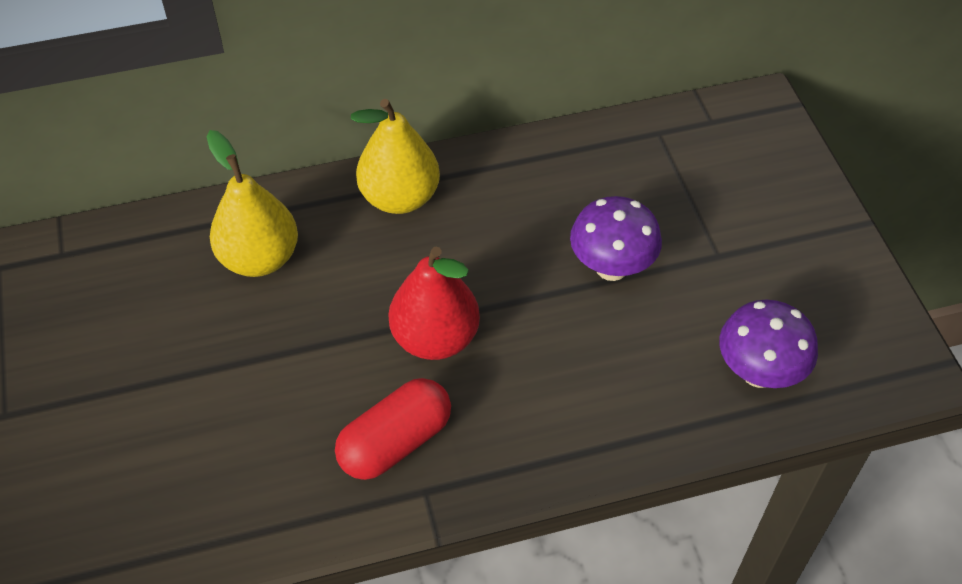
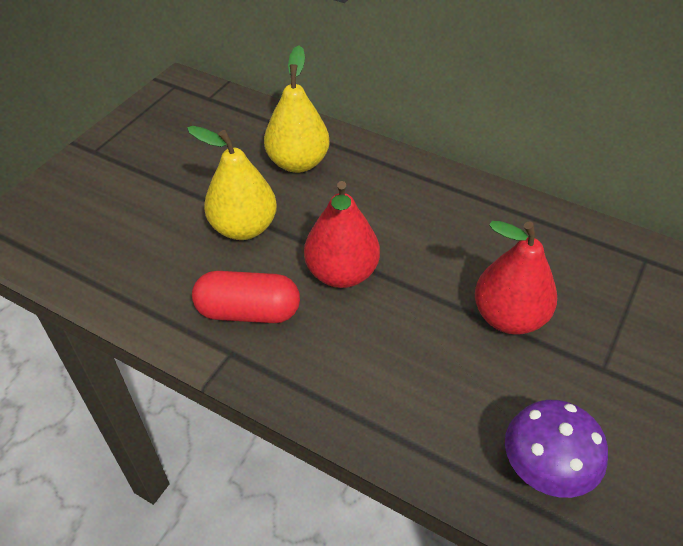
camera: 45 degrees right, 5 degrees down
(399, 198) = (415, 183): yellow pear -> yellow pear (243, 228)
(611, 267) = (508, 317): purple mushroom -> red pear

